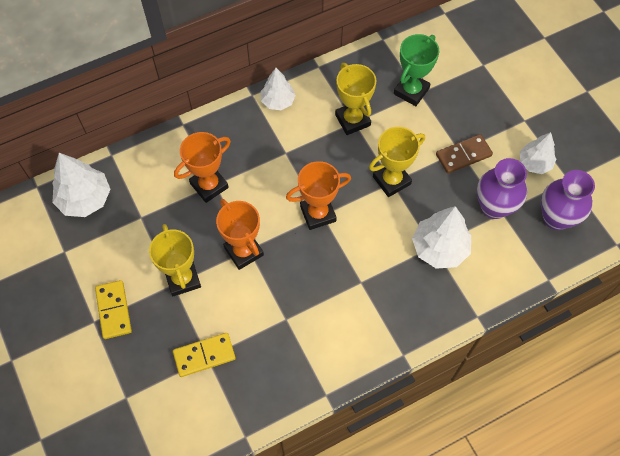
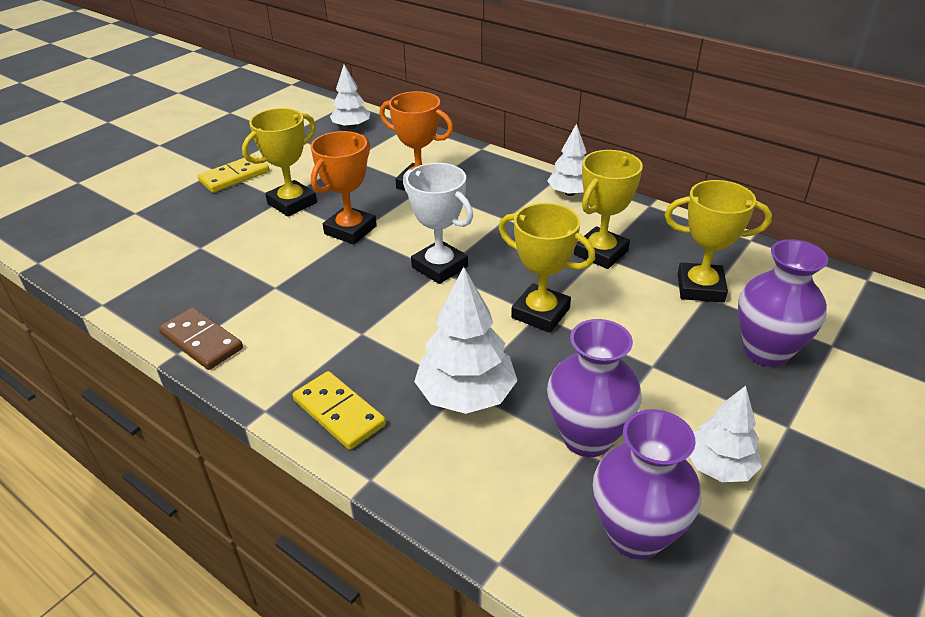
camera: 65 degrees right, 25 degrees down
(85, 199) = (351, 127): white tree -> white tree, size x0.65
(204, 355) = (201, 244): yellow domino -> yellow domino (339, 413)
(318, 213) = (440, 267): orange trophy -> white trophy
(411, 91) = (700, 288): green trophy -> yellow trophy
(463, 155) = (648, 372): brown domino -> brown domino (201, 341)
(474, 95) = (766, 351): none -> purple vase

